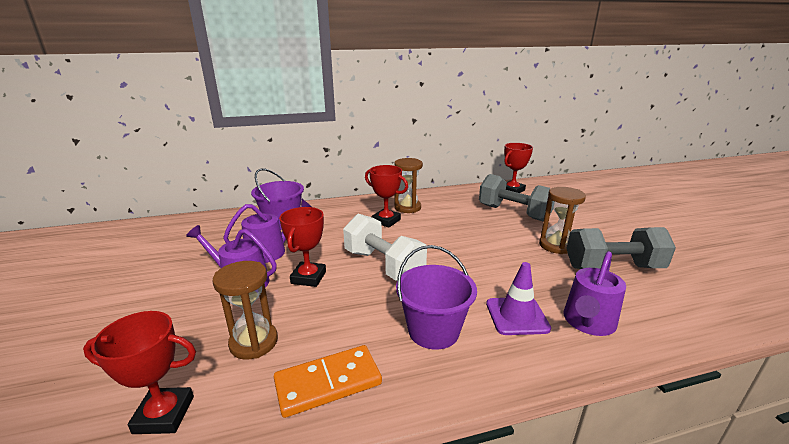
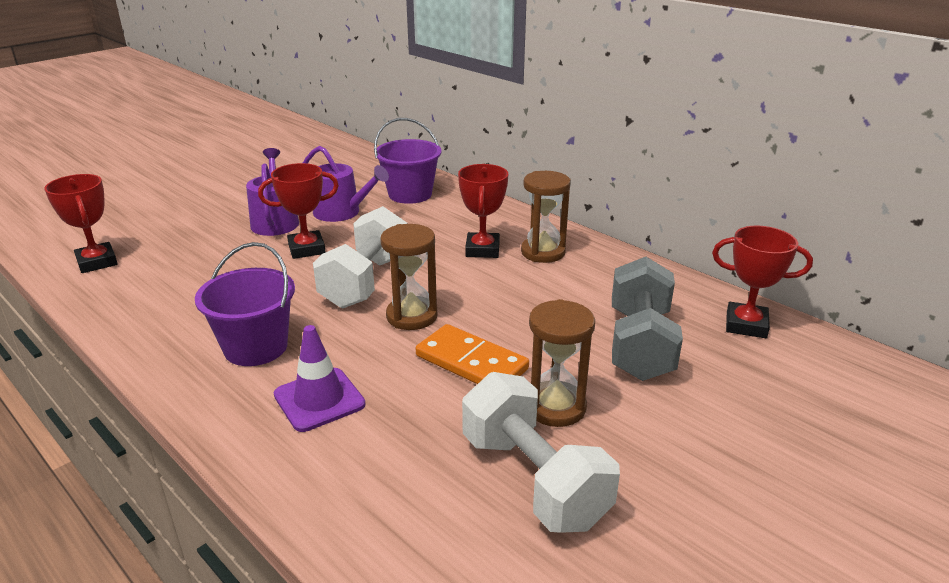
camera: 60 degrees right, 5 degrees up
(254, 342) = (189, 262): brown hourglass -> brown hourglass (412, 316)
(328, 382) = (153, 313): orange domino -> orange domino (471, 362)
(588, 322) = (341, 463): purple watering can -> none
(612, 267) = (533, 479): grey dumbbell -> white dumbbell

